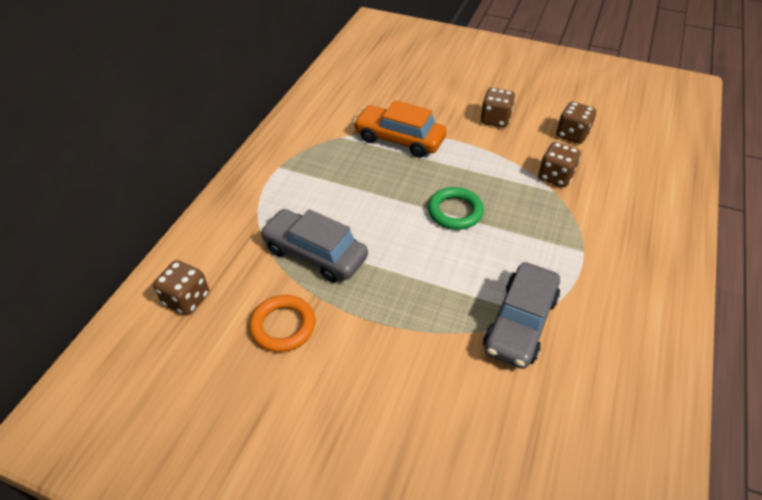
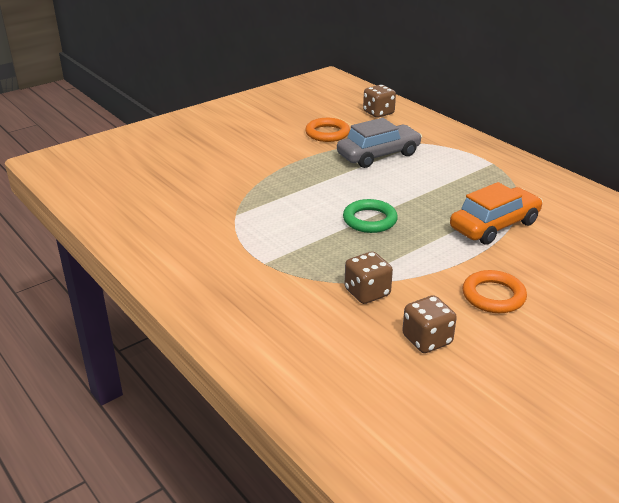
camera: 120 degrees right, 15 degrees down
(495, 119) = (493, 296): brown dice -> orange ring
(520, 323) = (237, 206): grey car -> none

